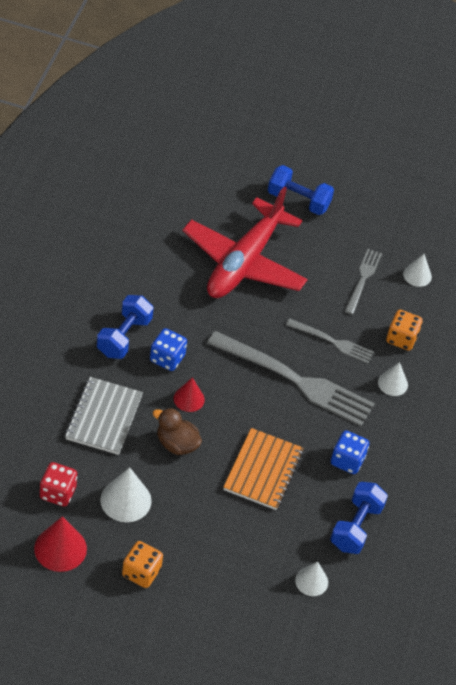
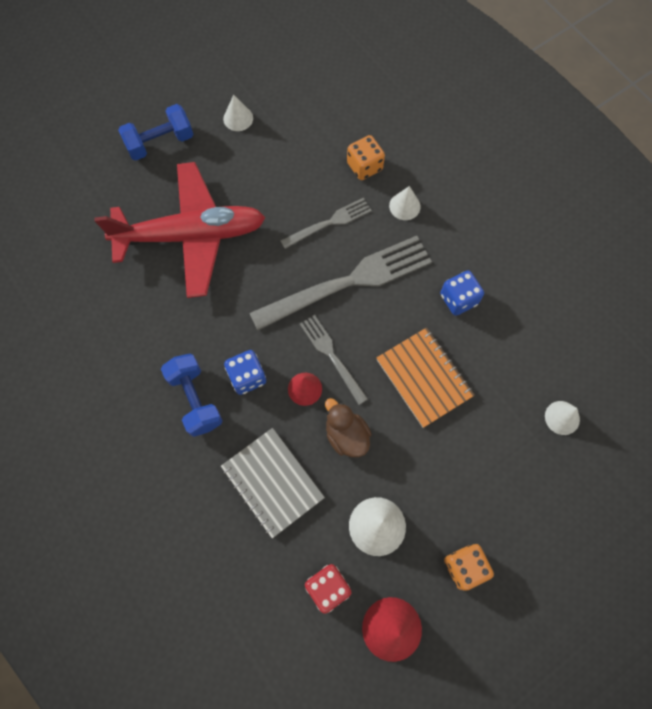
camera: 45 degrees left, 20 degrees up
(176, 444) = (346, 435): brown duck -> brown duck turned 75 degrees clockwise
(244, 262) = (192, 235): red plane -> red plane turned 75 degrees counterclockwise
(356, 527) = (529, 340): blue dumbbell -> none
(363, 279) = (282, 151): grey fork -> grey fork (331, 355)
(417, 275) = (309, 107): white cone -> white cone (238, 118)

